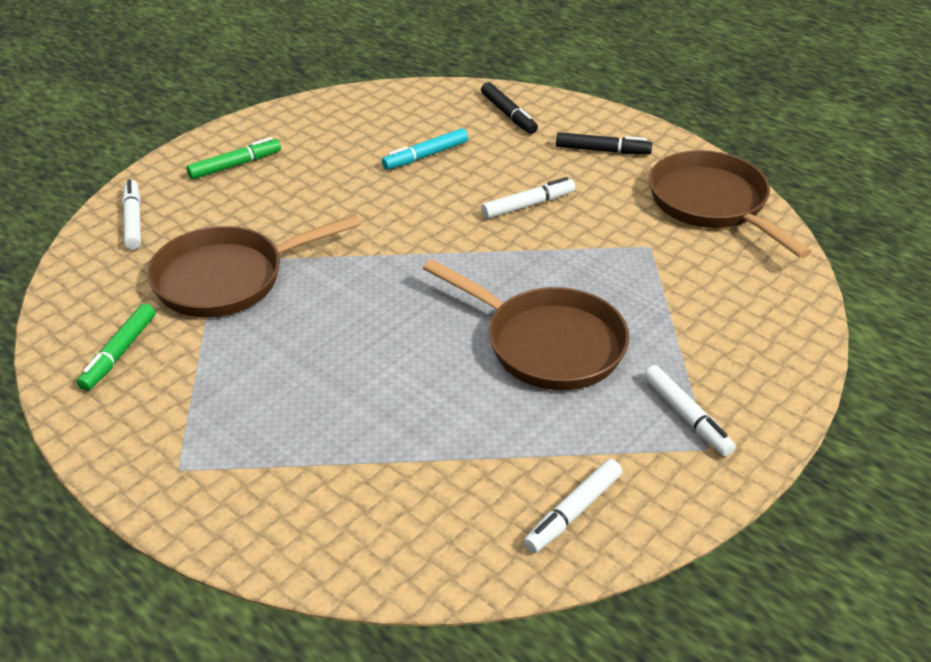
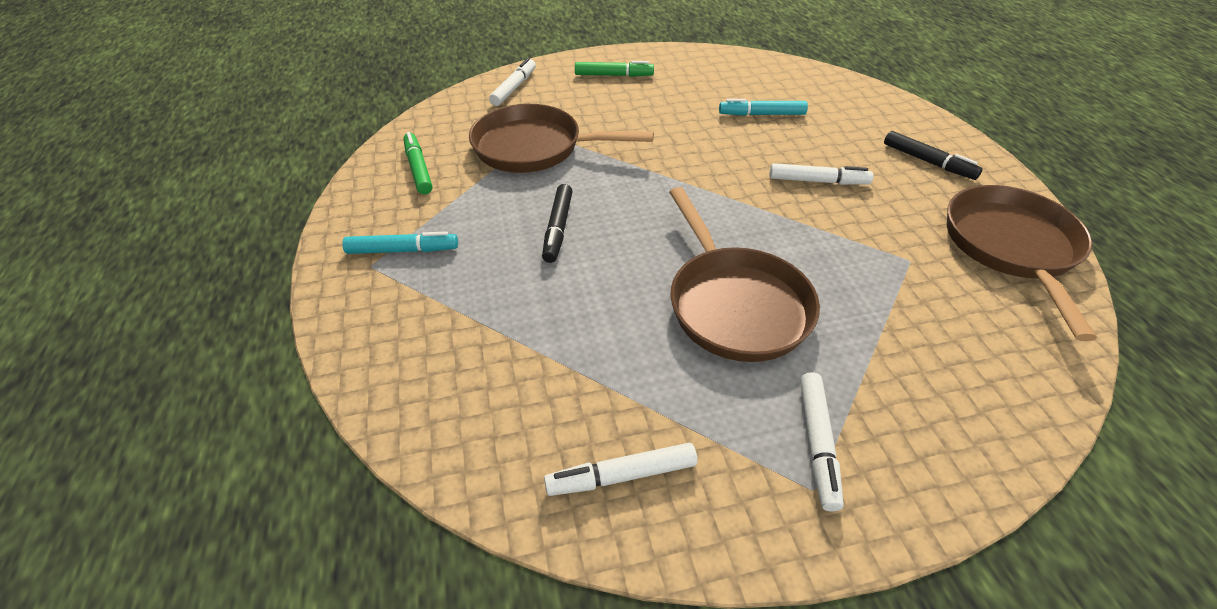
camera: 35 degrees right, 5 degrees up
(119, 353) = (418, 169): green marker -> green marker turned 105 degrees clockwise
(197, 439) = (403, 250): none -> turquoise marker
(508, 114) = (861, 106): black marker -> black marker (558, 228)

